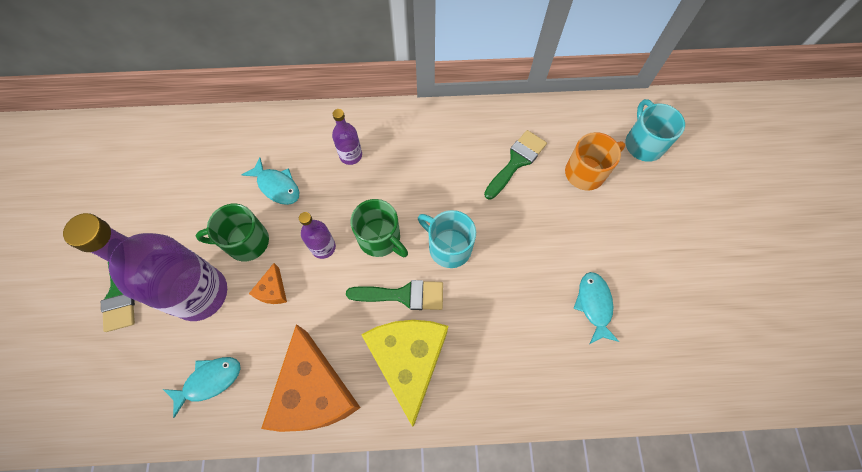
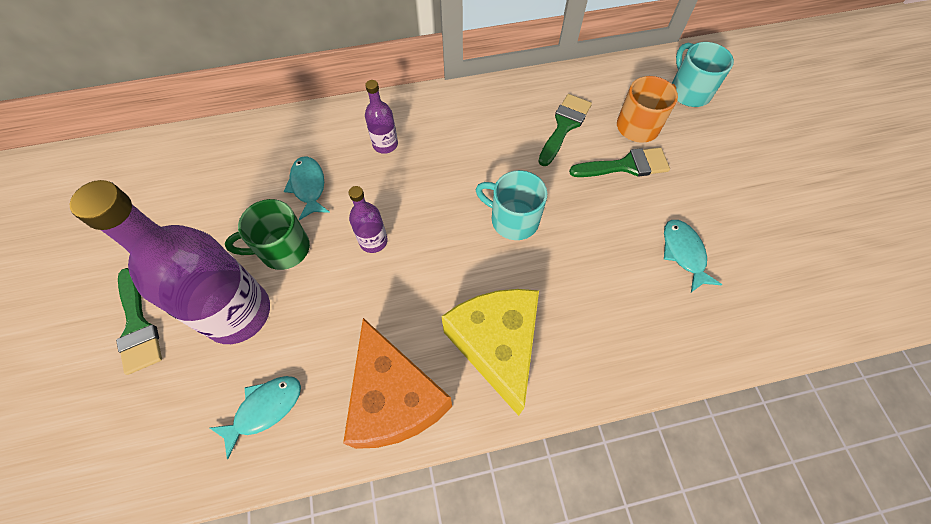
camera: 10 degrees left, 5 degrees down
(273, 290) = (324, 295): orange cheese -> none
(277, 186) = (308, 186): turquoise fish -> turquoise fish turned 135 degrees counterclockwise
(380, 238) = (436, 222): green mug -> none
(403, 295) = (474, 276): green brush -> green brush (626, 166)

